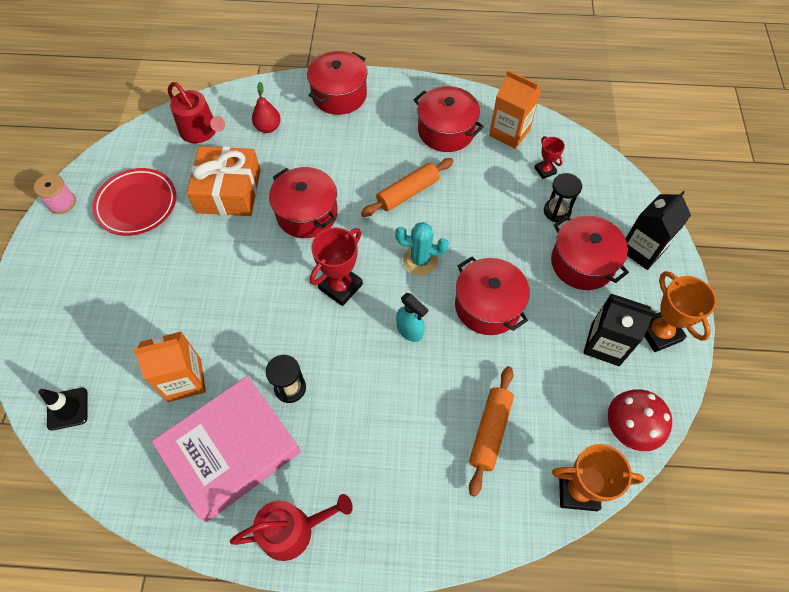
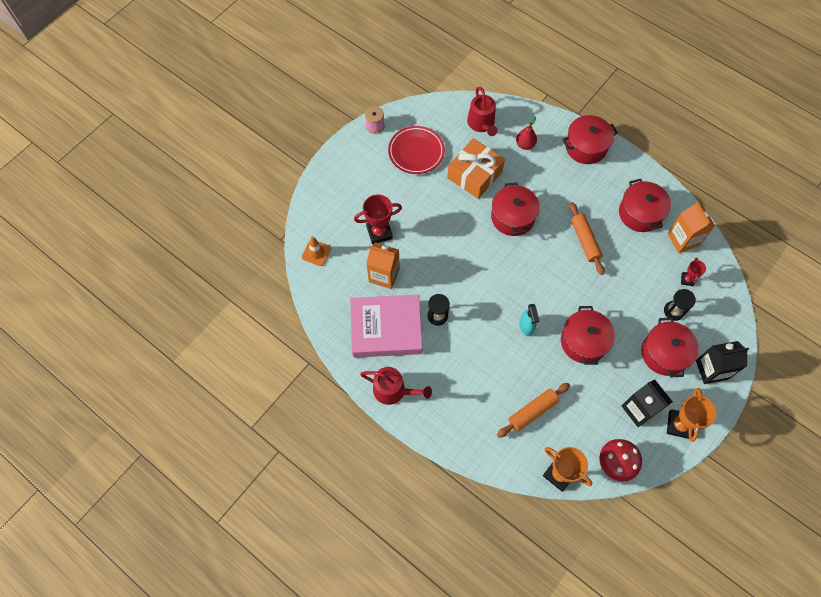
camera: 35 degrees right, 5 degrees up
(67, 409) = (316, 253): black traffic cone -> orange traffic cone
(340, 286) = (503, 275): red trophy -> red trophy (379, 232)
(408, 193) = (584, 241): orange rolling pin -> orange rolling pin turned 75 degrees clockwise
(420, 260) = (562, 288): turquoise cactus -> none

